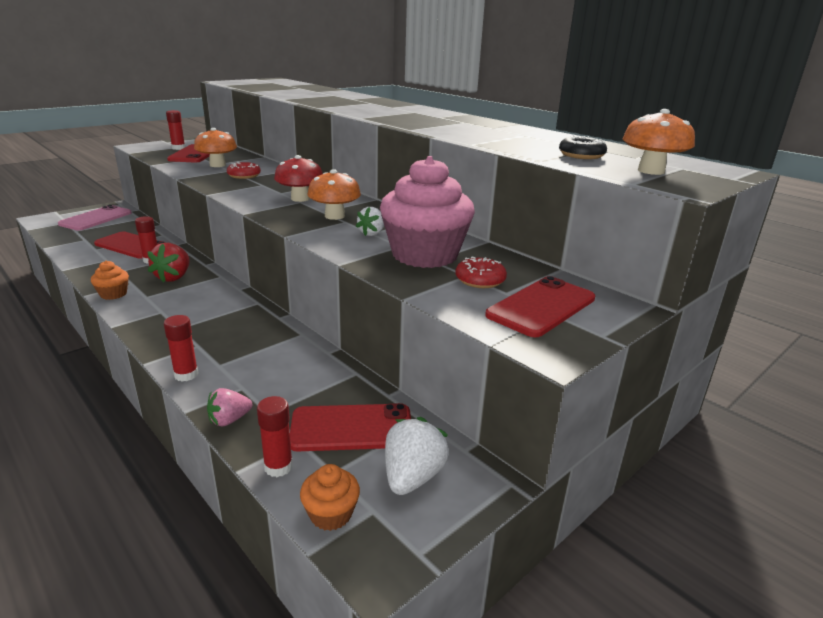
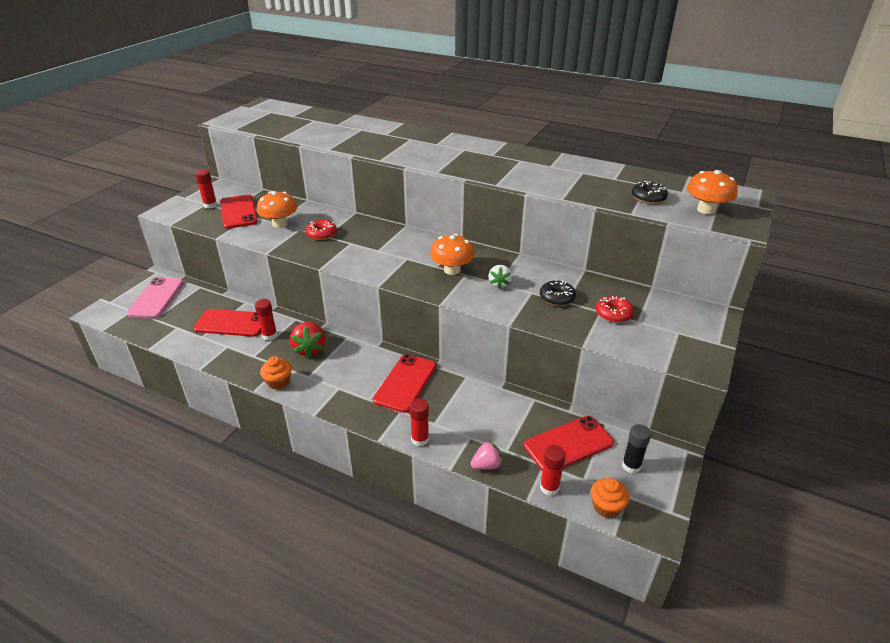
camera: 20 degrees left, 10 degrees up
(229, 420) = (486, 465): pink strawberry -> pink strawberry turned 150 degrees counterclockwise
(300, 198) = (403, 254): red mushroom -> none
(412, 477) = (631, 466): white strawberry -> black glue stick
(425, 255) = (557, 298): pink cupcake -> black donut
(541, 307) = (668, 328): red phone -> red phone (405, 383)

